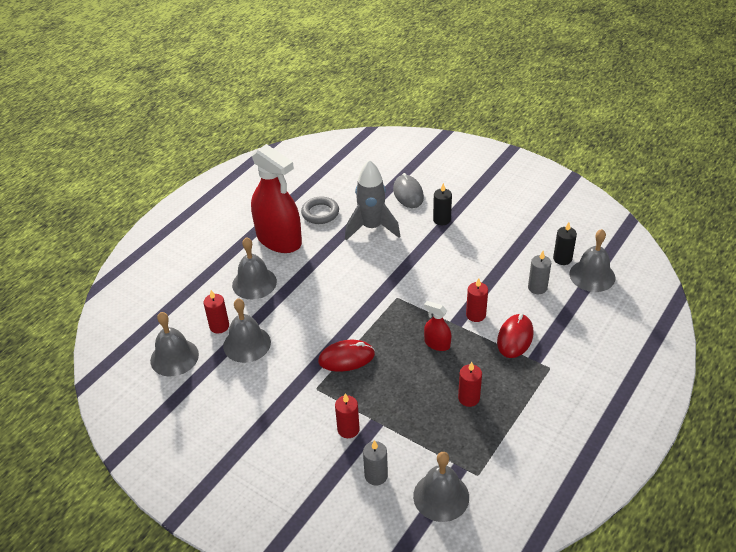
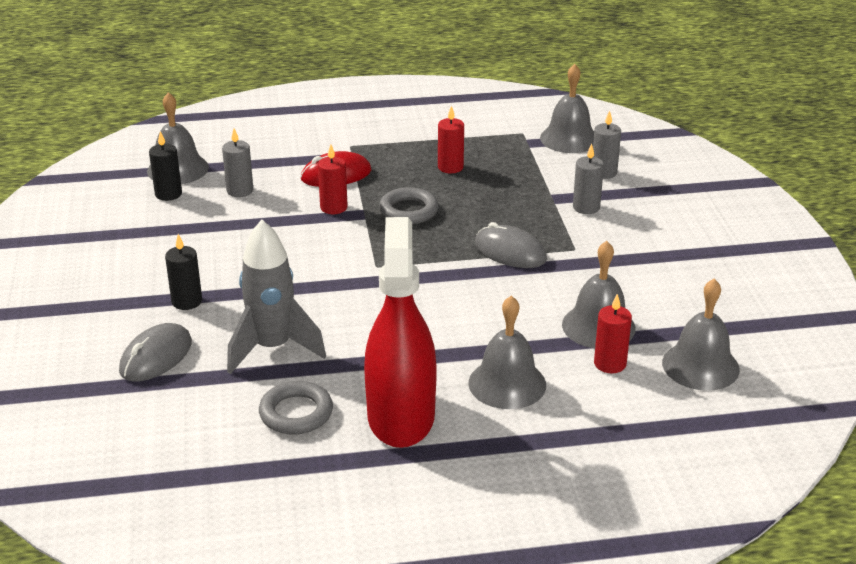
camera: 135 degrees left, 10 degrees down
(346, 358) = (510, 252): red mouse -> grey mouse
(348, 429) = (586, 207): red candle -> grey candle
(437, 344) = (408, 211): red spray bottle -> grey ring

